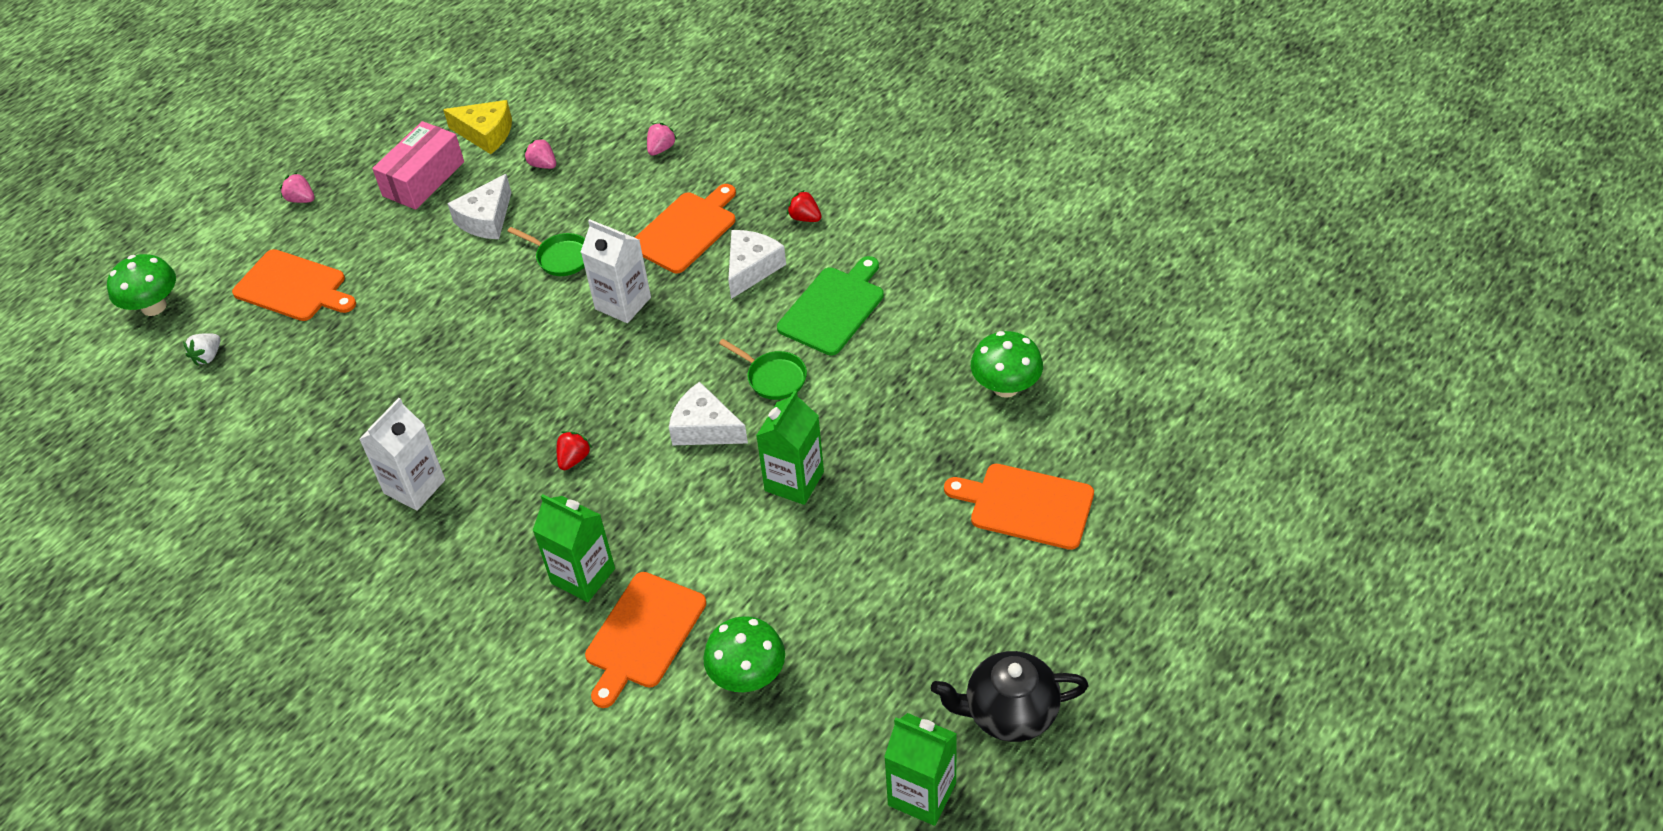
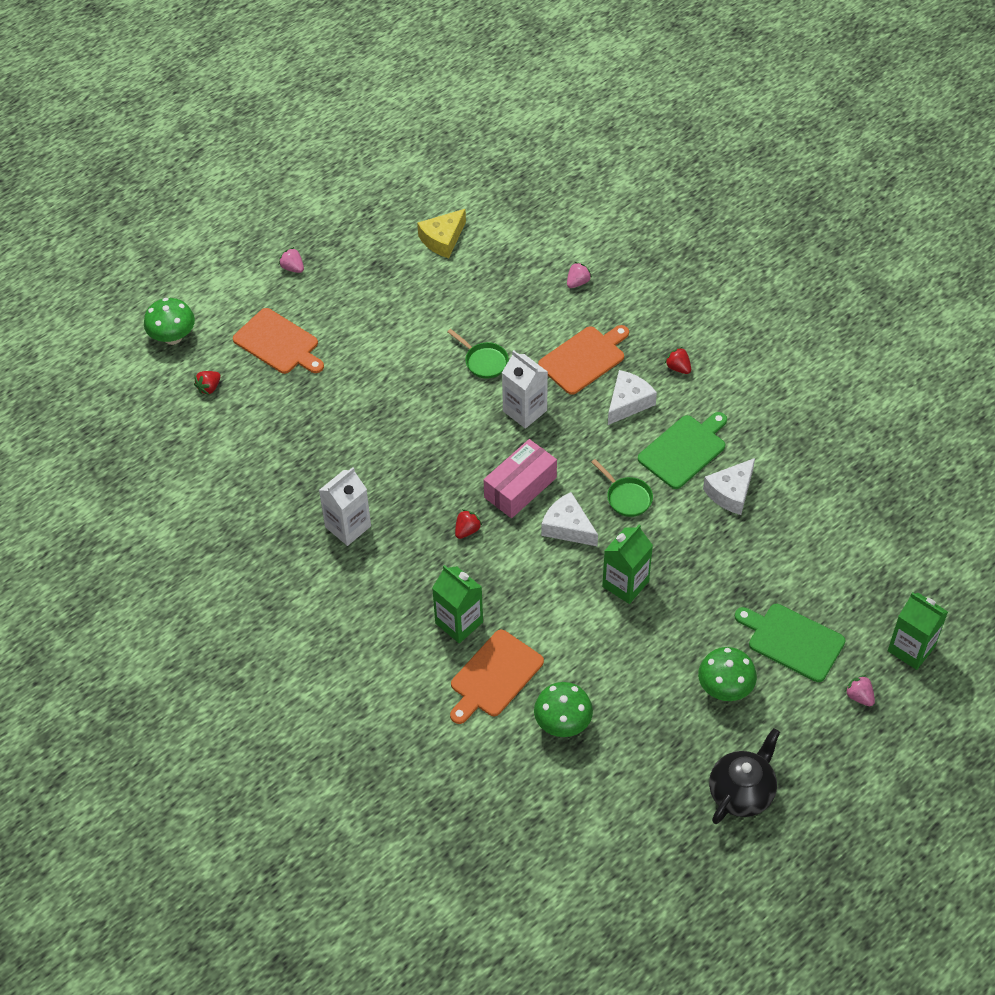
camera: 10 degrees right, 5 degrees up
(208, 356) = (209, 388): white strawberry -> red strawberry
(423, 179) = (388, 270): pink box -> pink box (520, 487)
(486, 134) = (443, 239): yellow cheese -> yellow cheese turned 105 degrees clockwise
(486, 219) = (432, 316): white cheese -> white cheese (731, 492)
(543, 165) = (483, 277): pink strawberry -> pink strawberry (859, 696)
(922, 794) = (667, 835): green carton -> green carton (911, 649)
(1005, 387) = (800, 543): green mushroom -> green mushroom (725, 688)
(1009, 713) = (742, 792): black teapot -> black teapot turned 120 degrees clockwise
(1026, 505) = (792, 641): orange cutting board -> green cutting board

